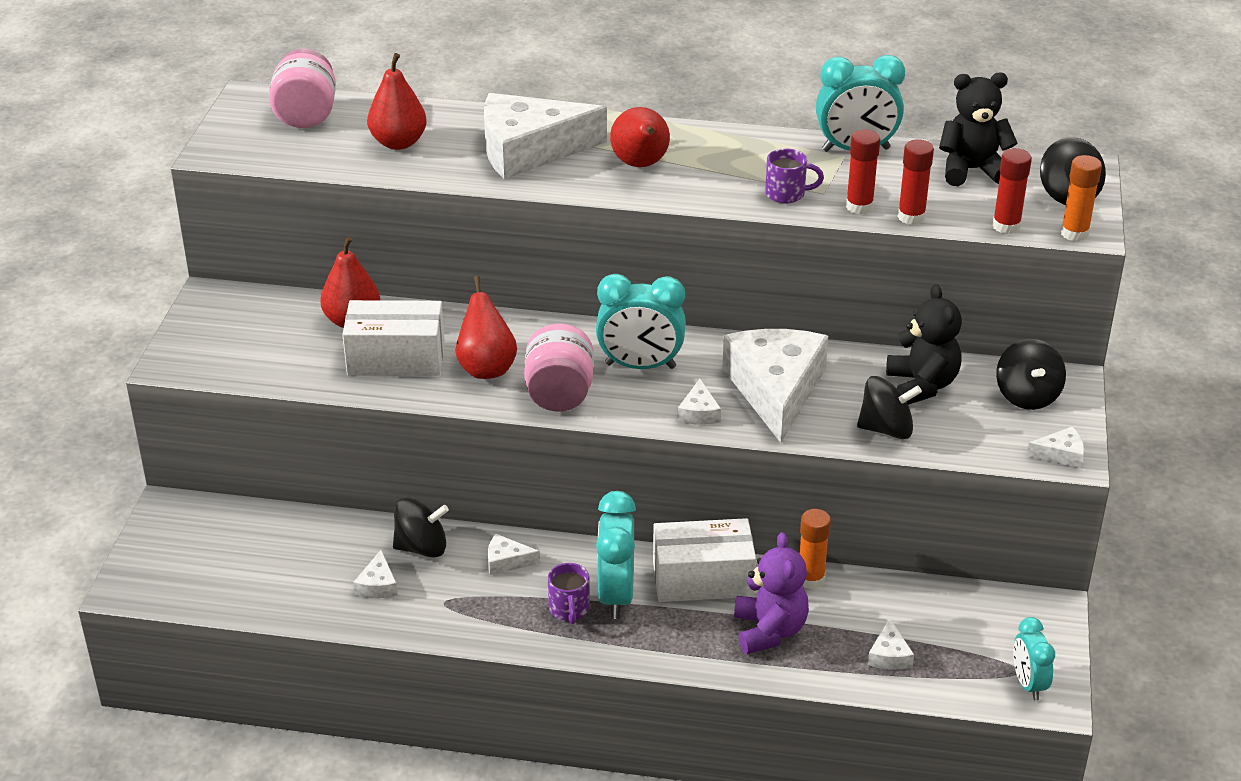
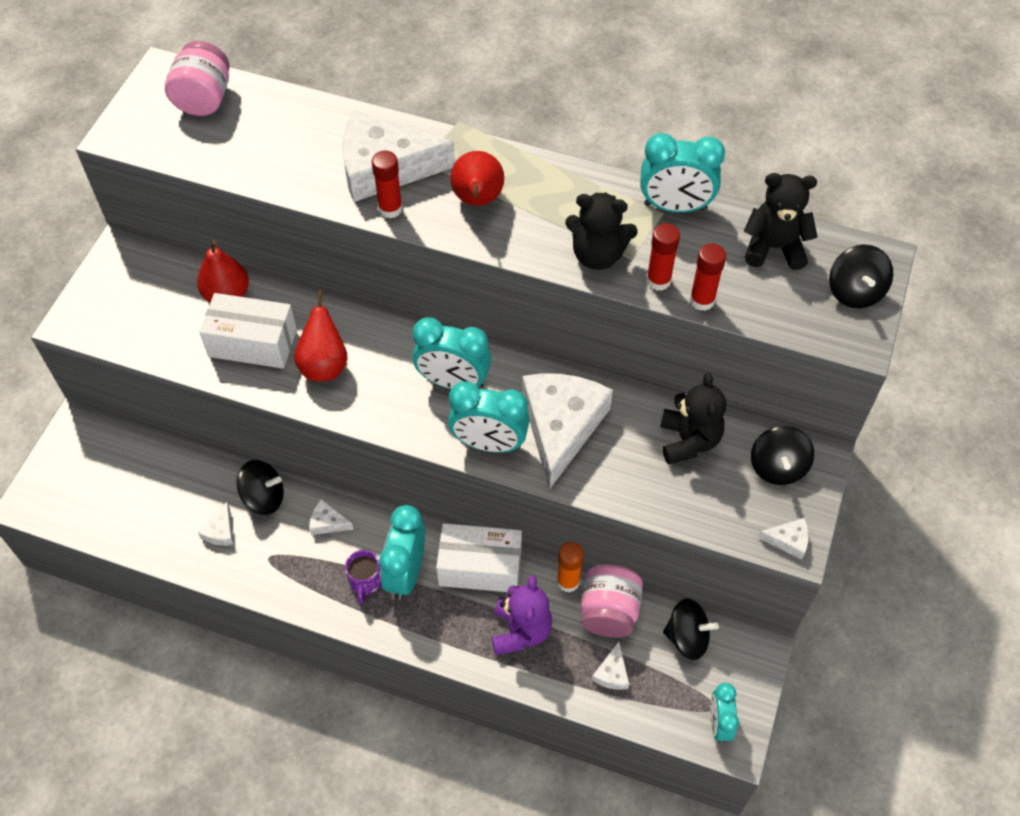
camera: 10 degrees right, 20 degrees up
(398, 143) = (274, 144): red pear -> none
(559, 394) = (377, 404): pink jar -> pink jar (609, 612)
(699, 412) = (489, 443): white cheese -> turquoise clock
(787, 194) = (597, 255): purple mug -> black teddy bear
(886, 429) = (644, 487): black spinning top -> black spinning top (687, 637)
(1006, 226) = (785, 324): red glue stick -> red glue stick (390, 209)
(1074, 233) = (846, 343): orange glue stick -> none

